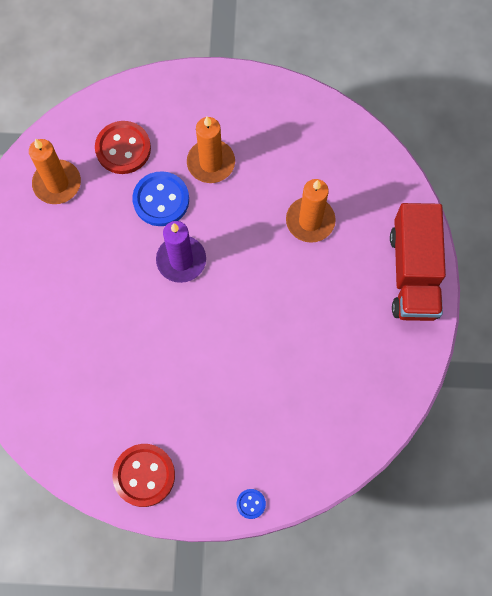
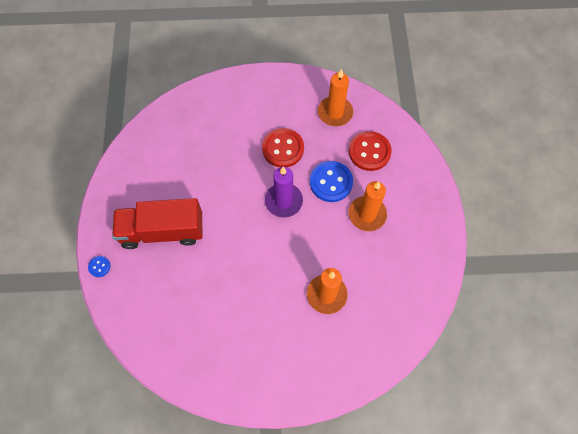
camera: 85 degrees right, 5 degrees down
(144, 475) = (122, 193): red button -> red button (283, 148)
(413, 273) = (288, 384): red truck -> red truck (162, 231)

